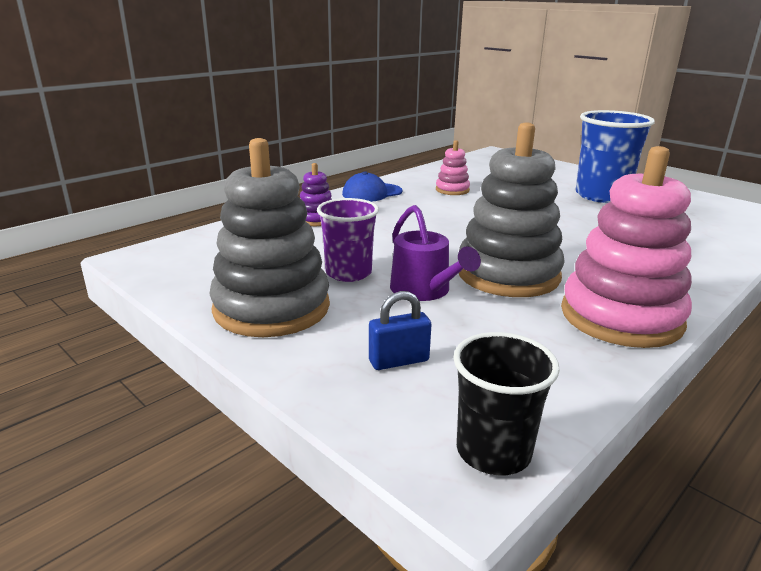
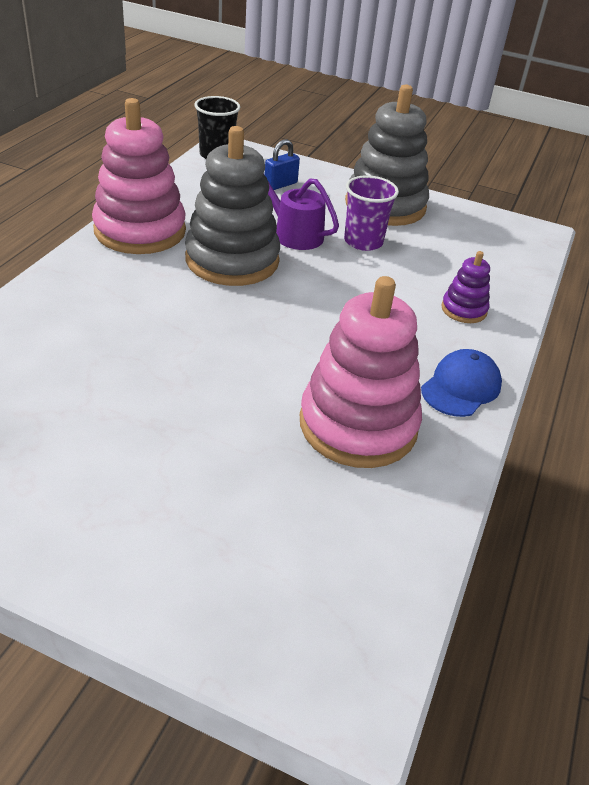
camera: 155 degrees right, 15 degrees up
(452, 190) = (358, 425): pink stacking toy -> pink stacking toy, size x2.12
(601, 196) = (112, 462): blue cup -> none

